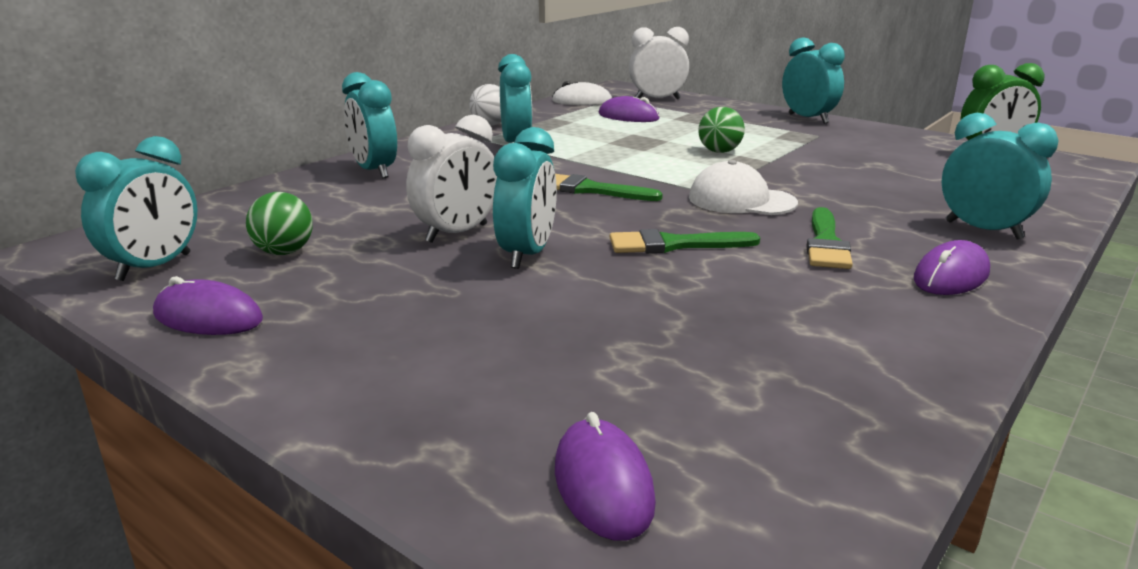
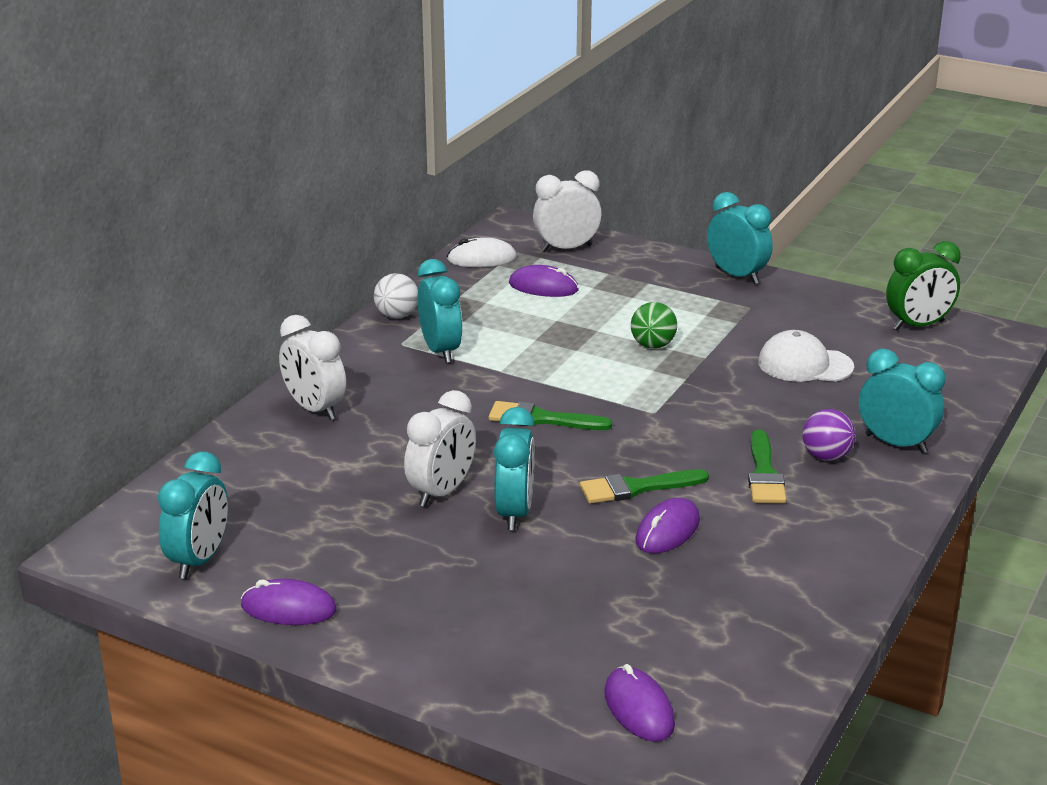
camera: 10 degrees left, 5 degrees up
(284, 252) = (300, 531): green ball -> none
(374, 171) = (315, 409): turquoise clock -> white clock
(741, 200) = (685, 422): white cap -> white cap (805, 364)
(900, 235) = (826, 456): none -> purple ball
(951, 276) = (864, 503): purple mouse -> purple mouse (667, 531)

